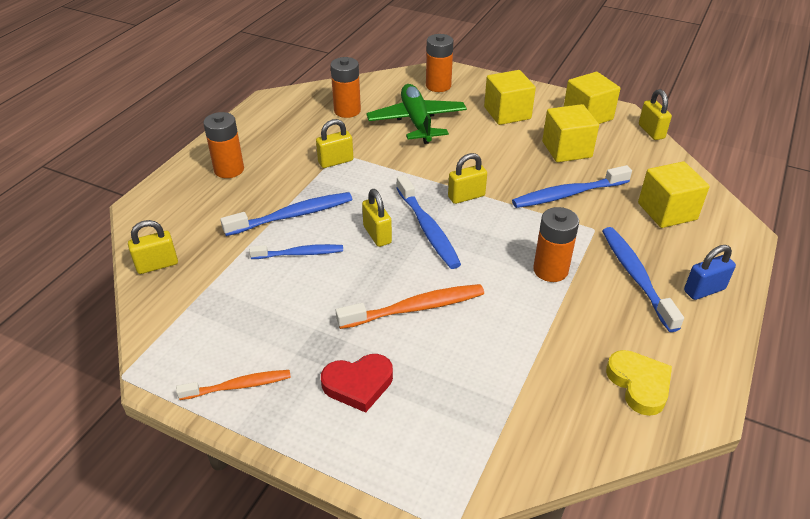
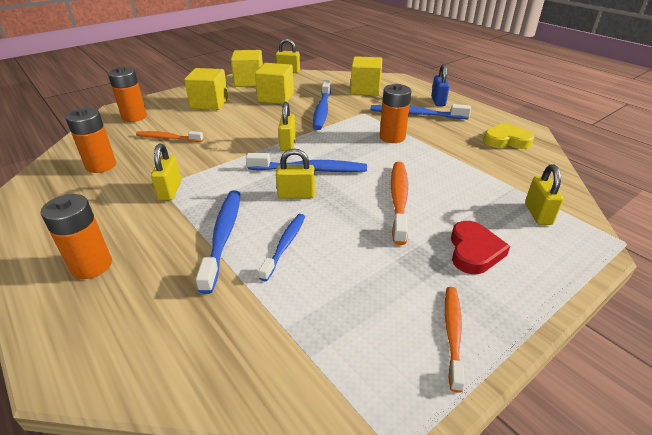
camera: 65 degrees left, 5 degrees down
(157, 265) = (208, 373): yellow padlock -> yellow padlock (538, 214)
(417, 121) = (168, 138): green plane -> orange toothbrush

